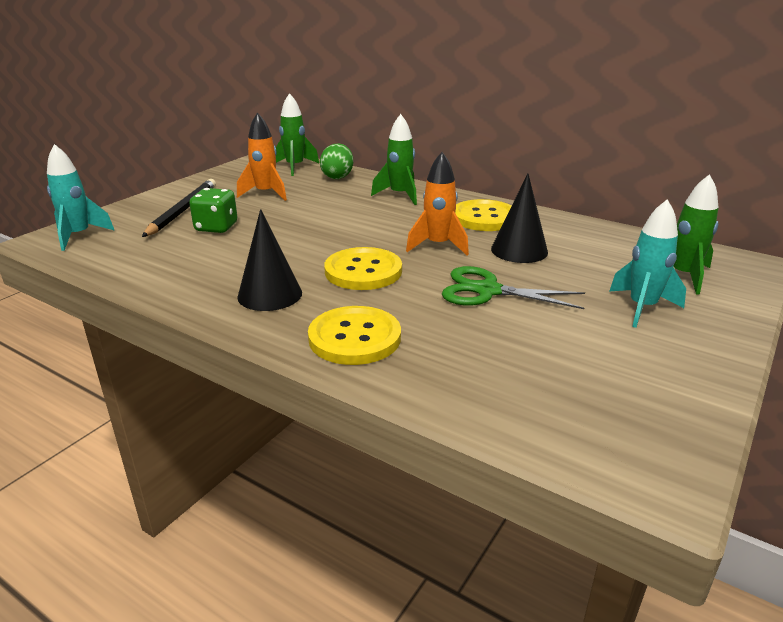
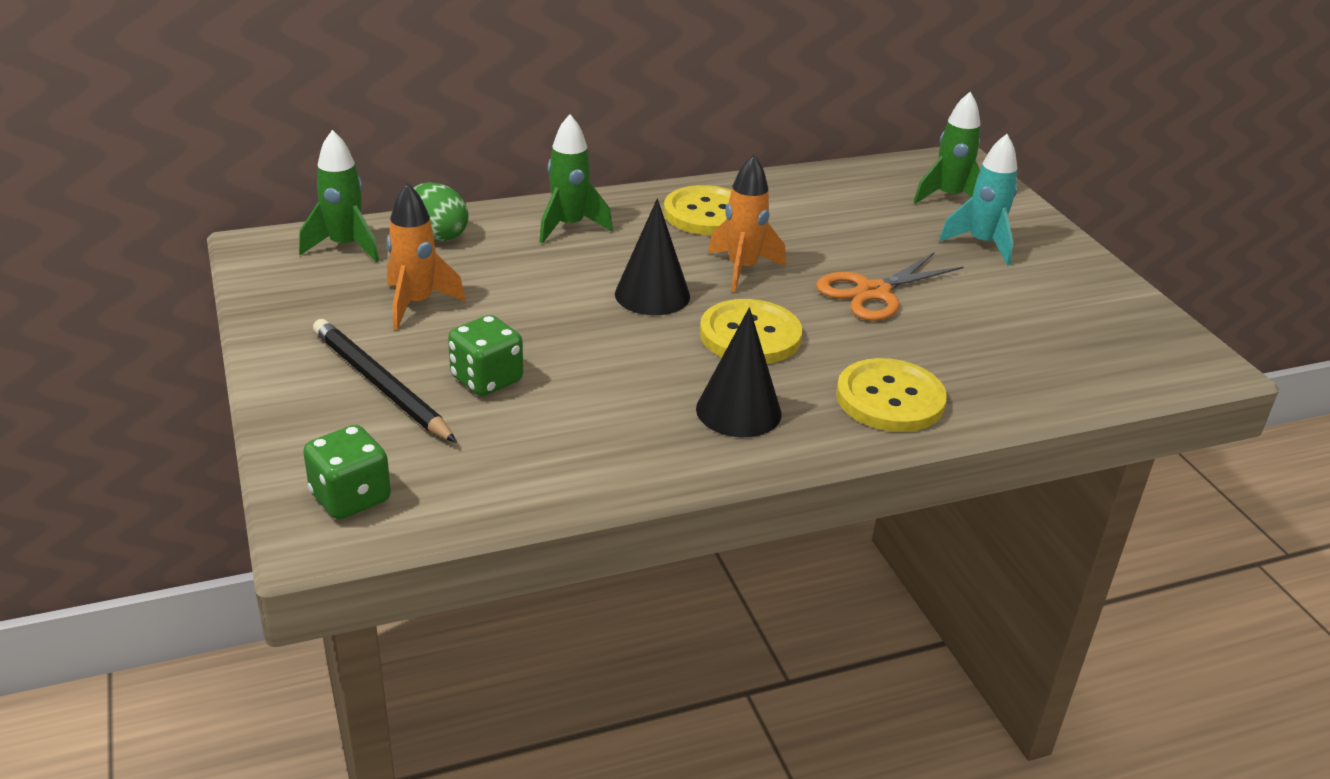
camera: 55 degrees left, 5 degrees up
(79, 236) = (350, 498): turquoise rocket -> green dice
(487, 290) = (873, 292): green scissors -> orange scissors
(519, 250) = (808, 236): black cone -> black cone (652, 295)

